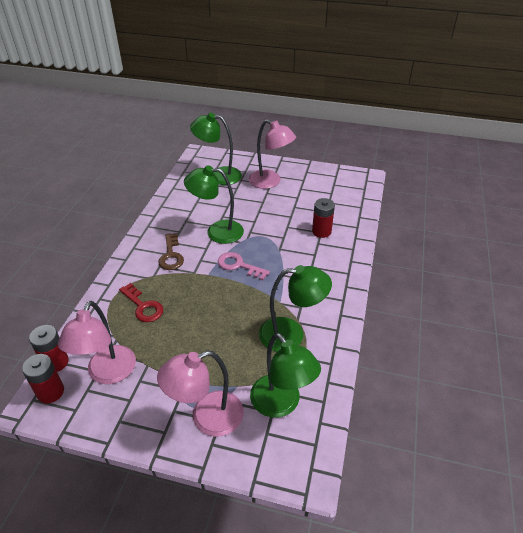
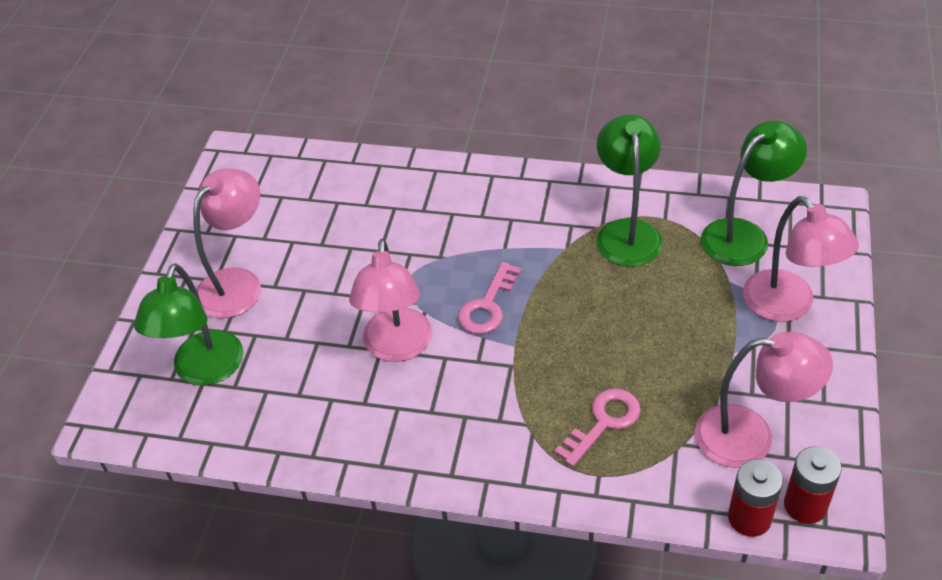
camera: 90 degrees left, 5 degrees up
(143, 306) = (603, 422): red key -> pink key
(171, 255) = (469, 407): brown key -> none
(217, 231) = (397, 347): green lamp -> pink lamp
(321, 231) = (393, 206): red battery -> none

